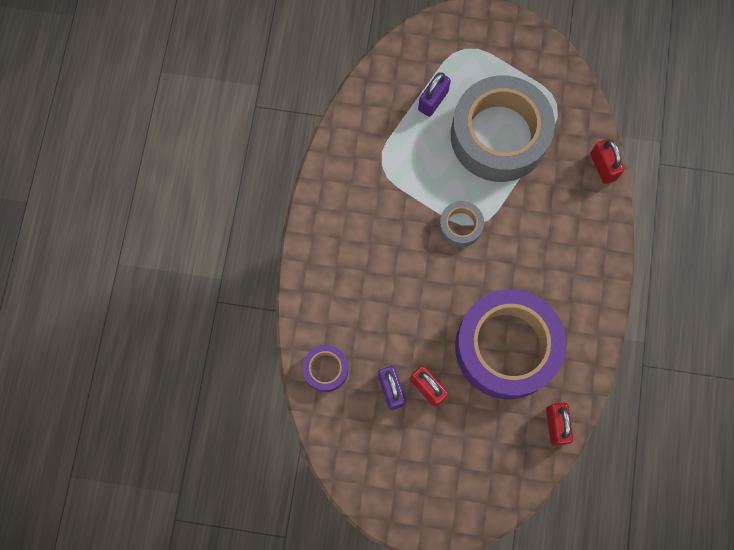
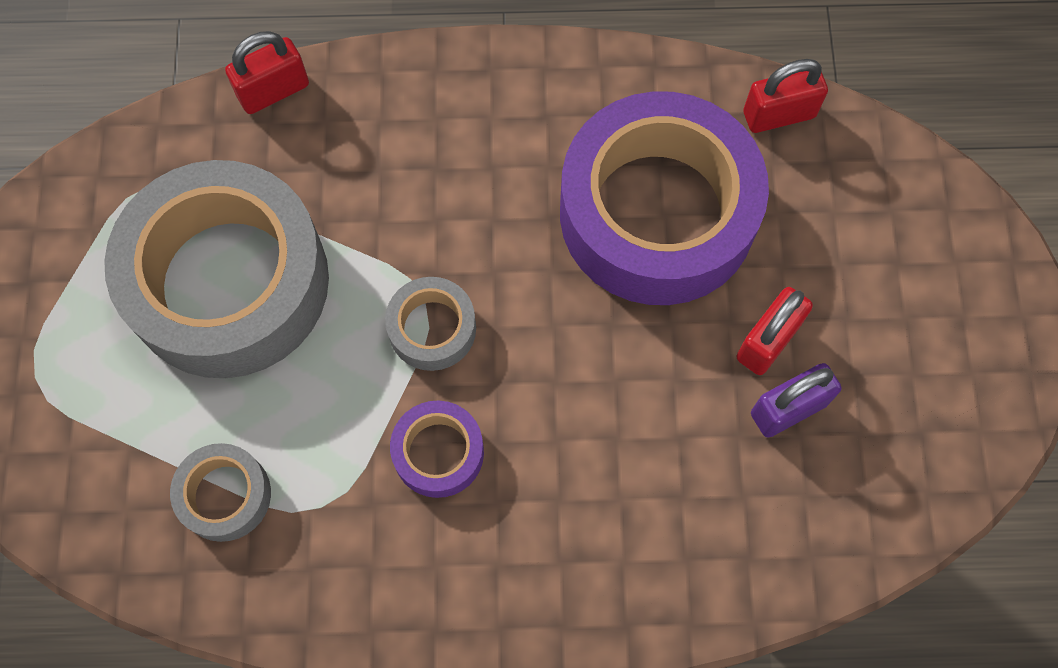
camera: 100 degrees left, 5 degrees down
(325, 369) = (780, 544): purple tape -> purple tape (438, 452)
(394, 125) = (225, 495): none -> grey tape
(433, 100) = (161, 423): purple padlock -> none

